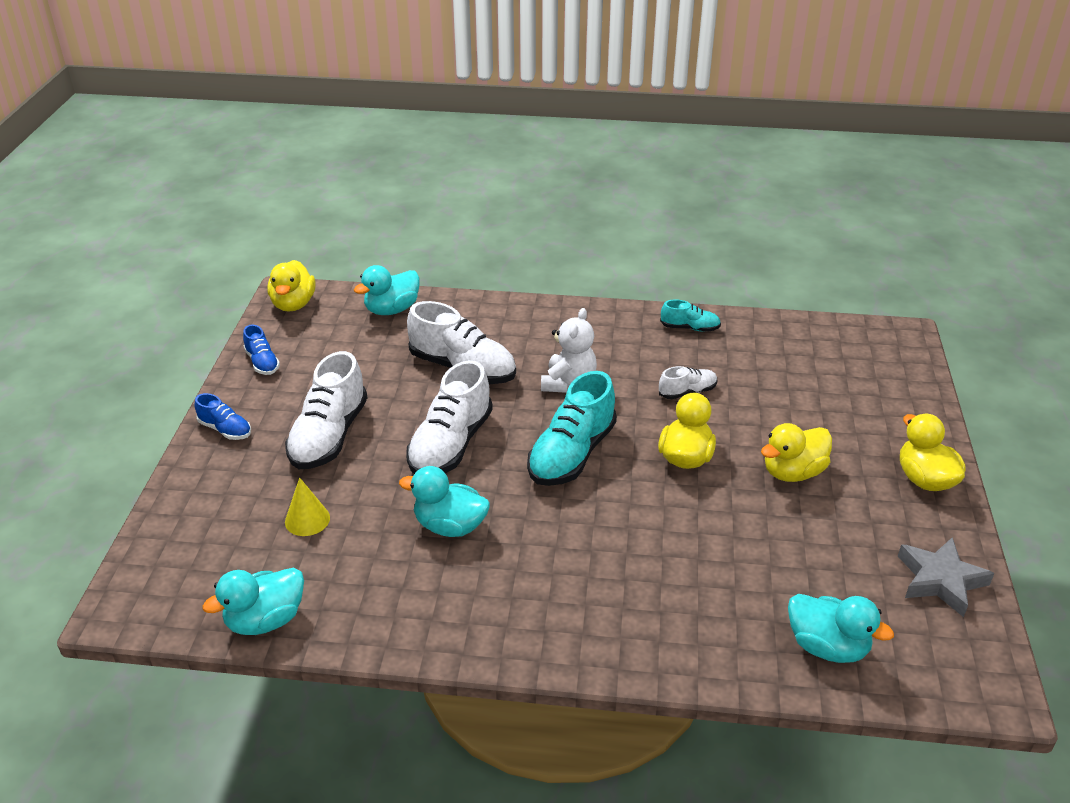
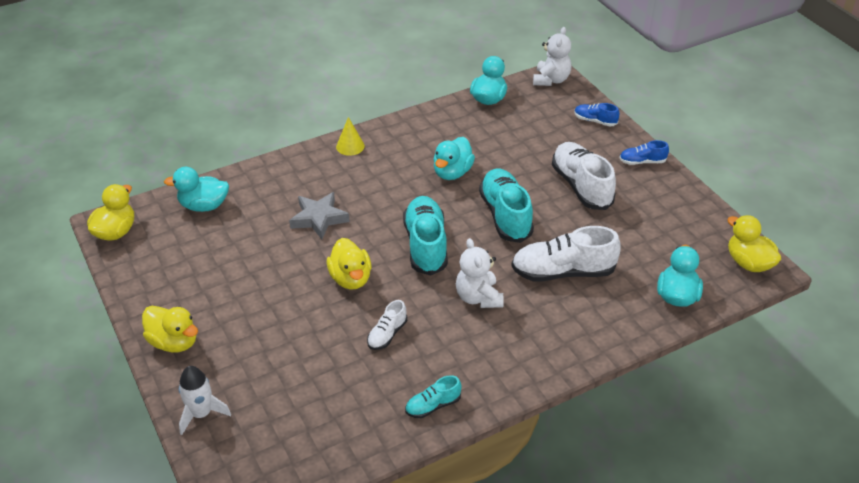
camera: 145 degrees right, 5 degrees up
(139, 605) = (551, 80): none -> white teddy bear
(262, 362) = (692, 209): blue shoe -> blue shoe (595, 121)
(307, 519) = (529, 142): yellow cone -> yellow cone (350, 146)
(450, 444) = (505, 215): white shoe -> turquoise shoe
(450, 526) = (452, 172): turquoise duck -> turquoise duck turned 135 degrees clockwise
(793, 472) = (271, 302): yellow duck -> yellow duck (116, 232)
(912, 405) = (201, 414): none -> white rocket
(940, 580) = (147, 271): grey star -> grey star (319, 218)

